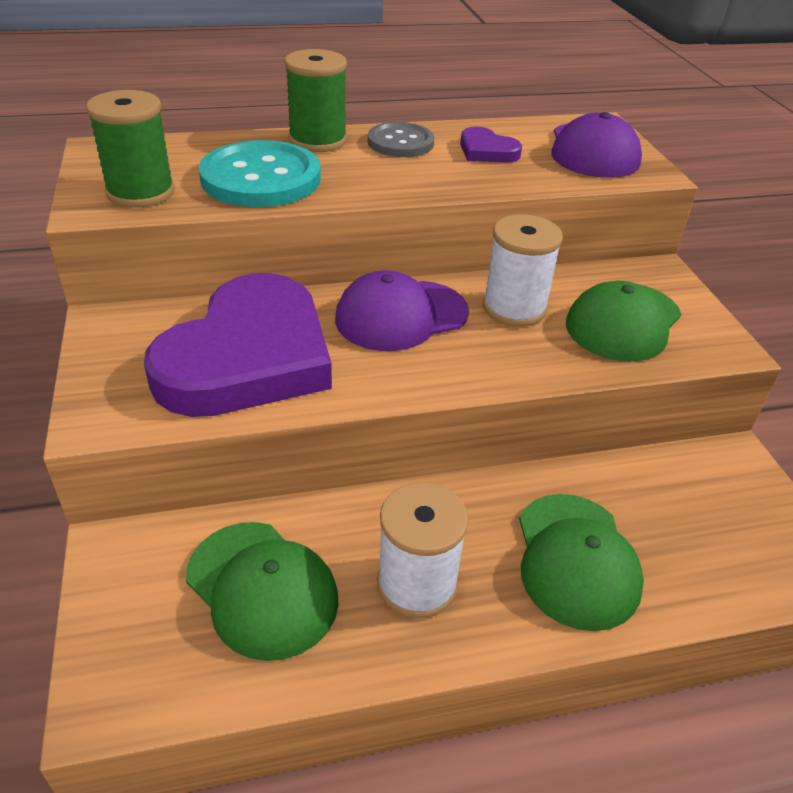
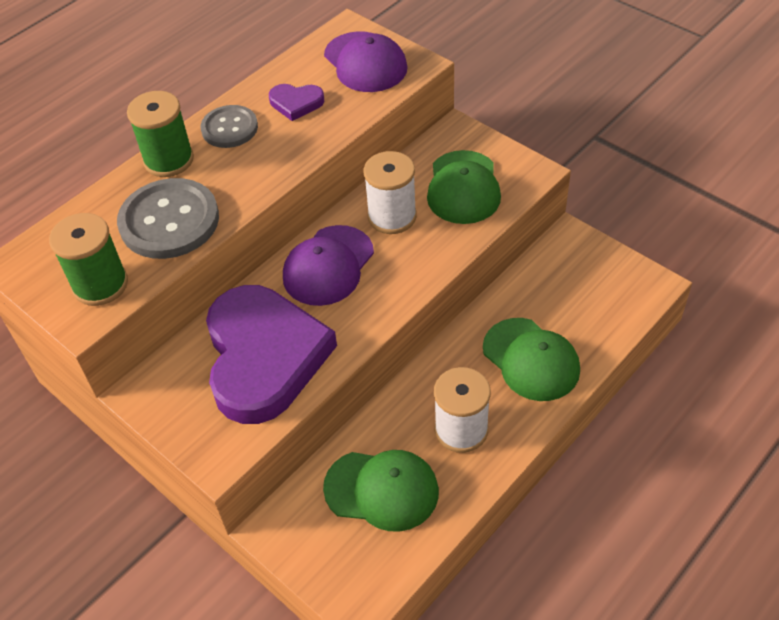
camera: 30 degrees left, 10 degrees up
(261, 178) = (169, 221): turquoise button -> grey button

